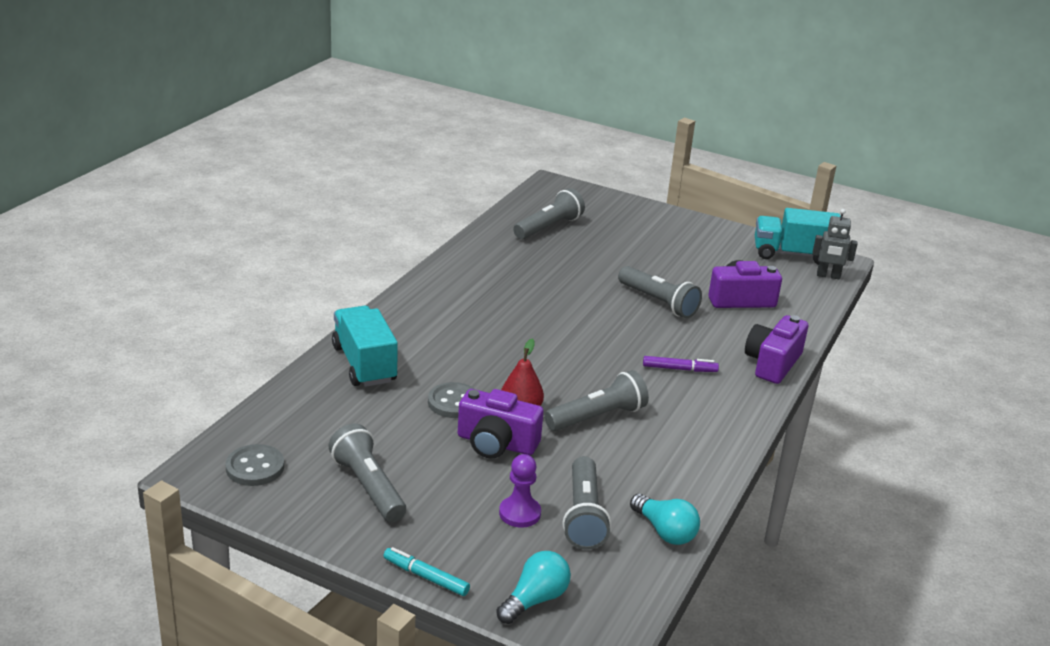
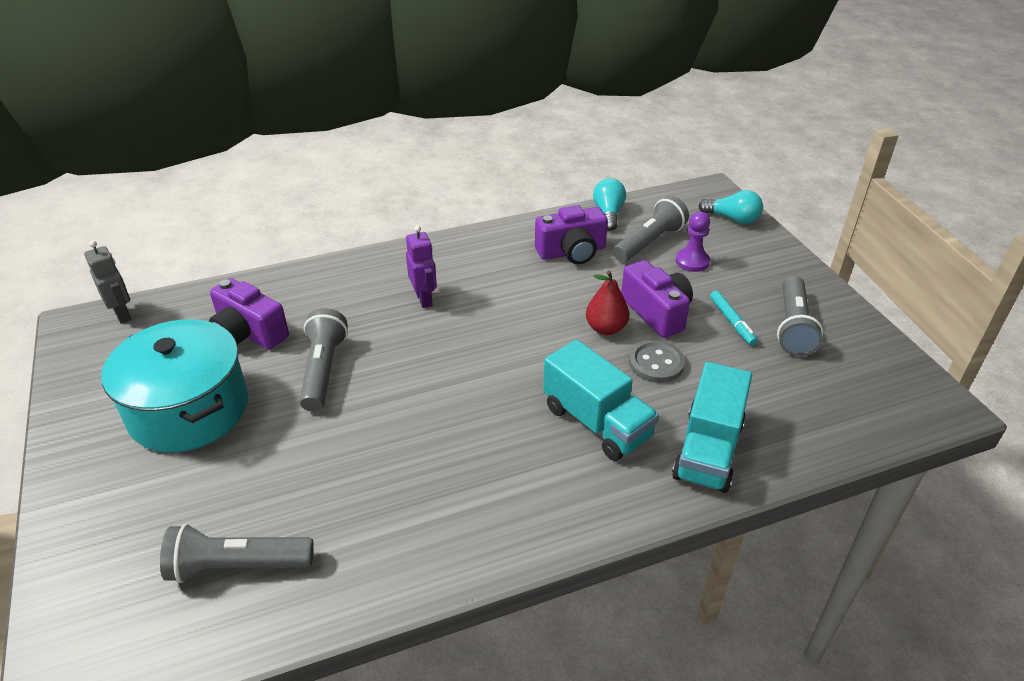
camera: 135 degrees left, 10 degrees up
(255, 467) = (886, 386): grey button -> none
(426, 577) = (793, 256): turquoise marker -> turquoise marker (732, 322)
(535, 599) = (732, 219): turquoise light bulb -> turquoise light bulb turned 150 degrees counterclockwise
(597, 417) = (550, 295): grey flashlight -> none
(679, 369) = (424, 299): purple marker -> purple robot
(688, 258) = (189, 409): none -> turquoise pot
(772, 363) = (346, 268): purple camera -> purple camera (572, 252)
(793, 254) = (90, 355): turquoise truck -> turquoise truck (596, 422)

